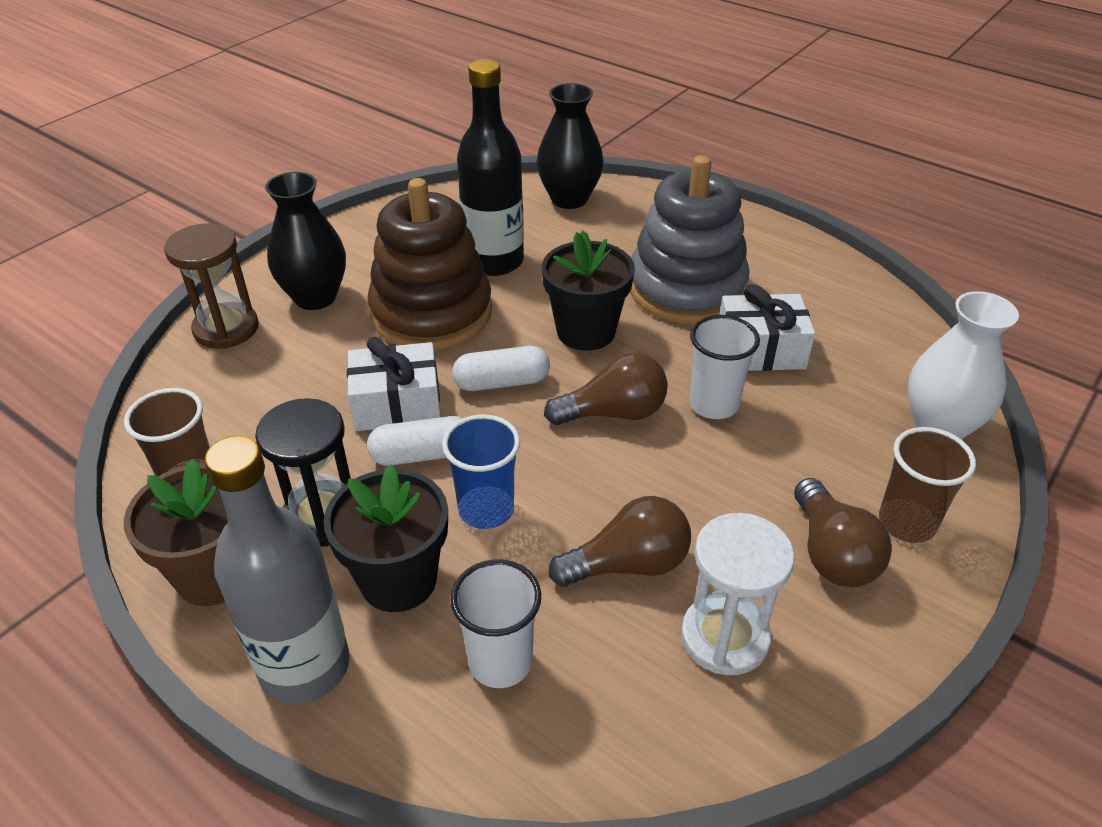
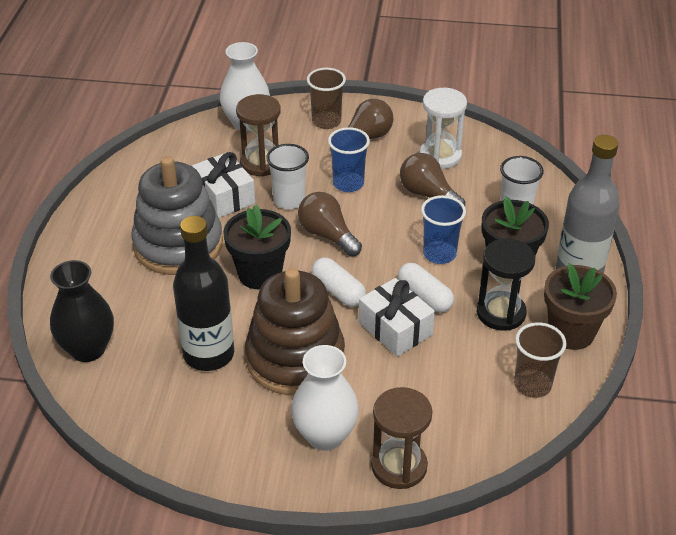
camera: 120 degrees left, 0 degrees up
(315, 297) = (325, 435): black vase -> white vase
(716, 480) = (348, 183): none -> blue cup
(820, 407) = (261, 163): none -> brown hourglass

